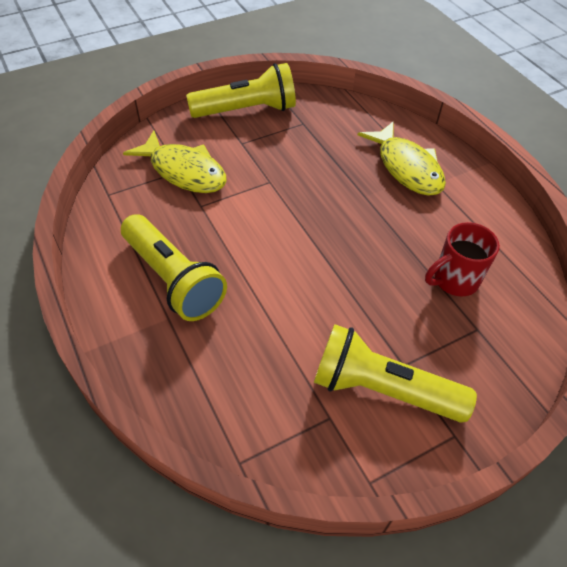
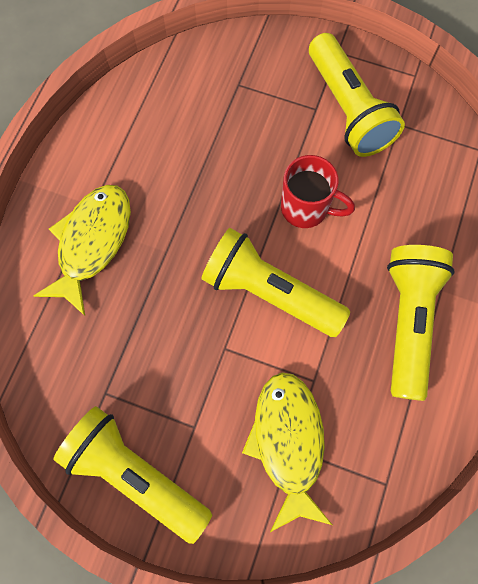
camera: 130 degrees left, 20 degrees up
(280, 224) = (269, 292): none -> yellow flashlight
(454, 280) = (205, 123): red mug -> red mug (306, 208)

